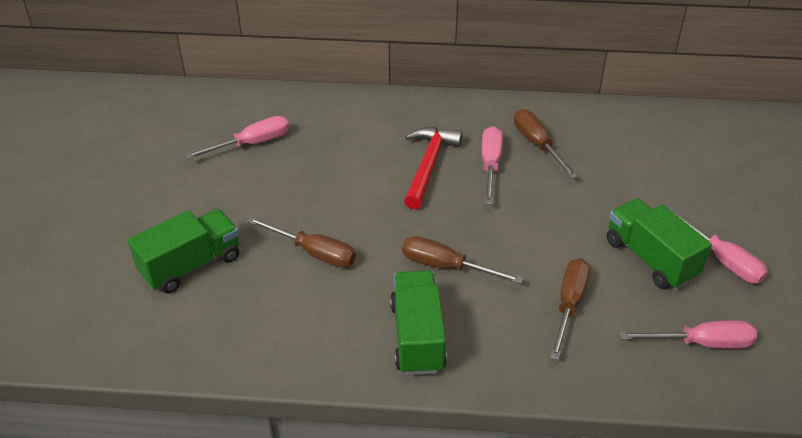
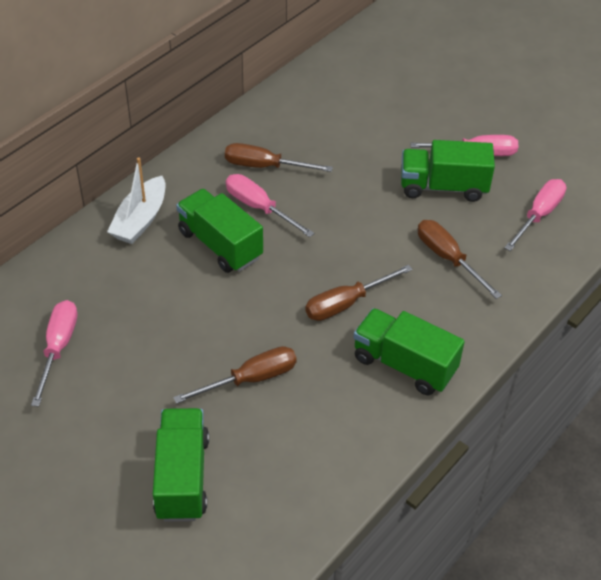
camera: 55 degrees left, 5 degrees up
(407, 115) = (140, 219): none -> white boat
(429, 166) = (220, 245): red hammer -> green truck

